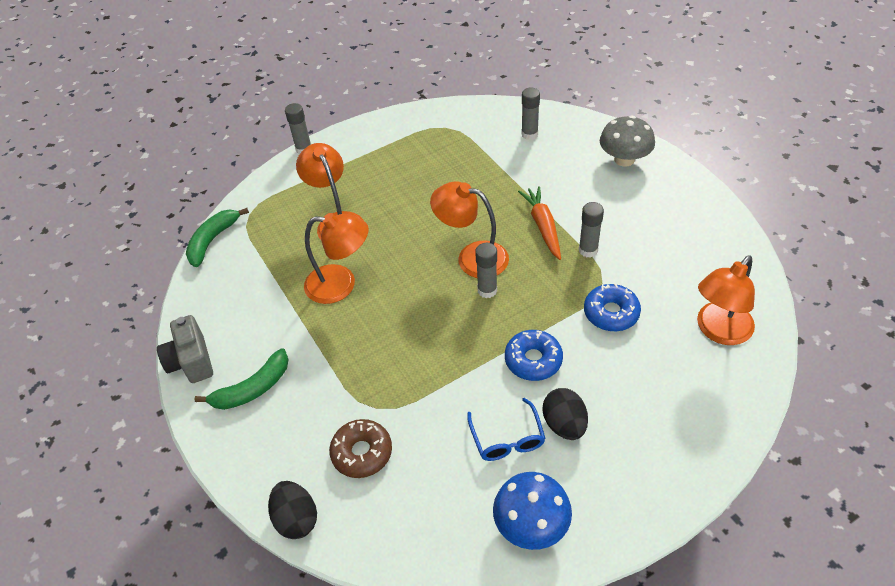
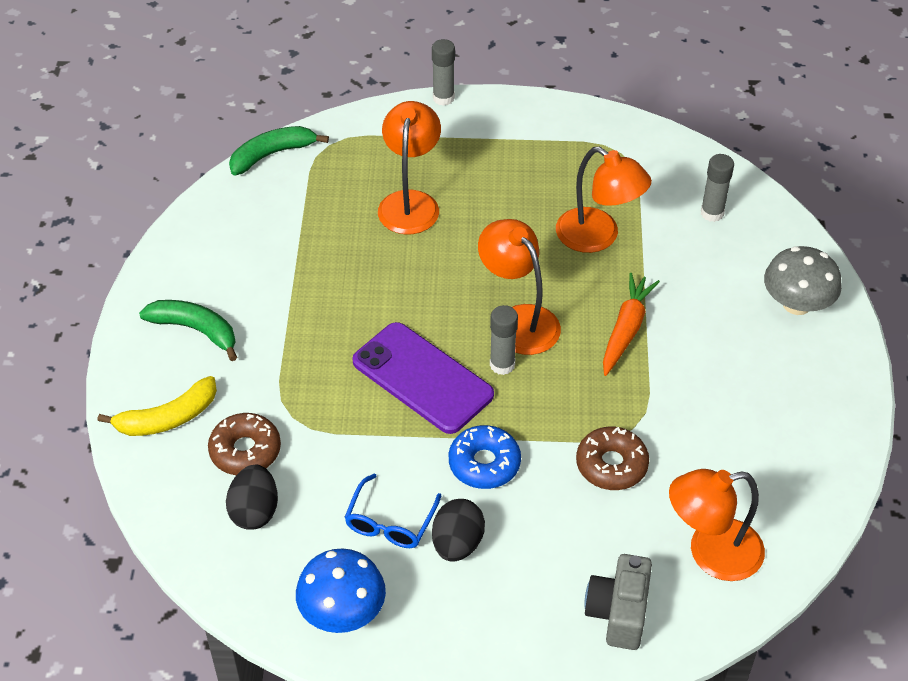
camera: 30 degrees right, 0 degrees up
(191, 361) = (161, 271): grey camera -> grey camera (618, 613)
(252, 388) = (195, 330): green banana -> green banana turned 150 degrees counterclockwise
(283, 465) = (168, 418): none -> yellow banana
(296, 519) = (142, 473): black egg -> black egg (254, 511)
(341, 285) = (359, 273): orange lamp -> orange lamp (598, 237)
(443, 328) = (422, 378): none -> purple phone
(588, 250) = (651, 384): grey glue stick -> none
(611, 313) = (611, 465): blue donut -> brown donut

